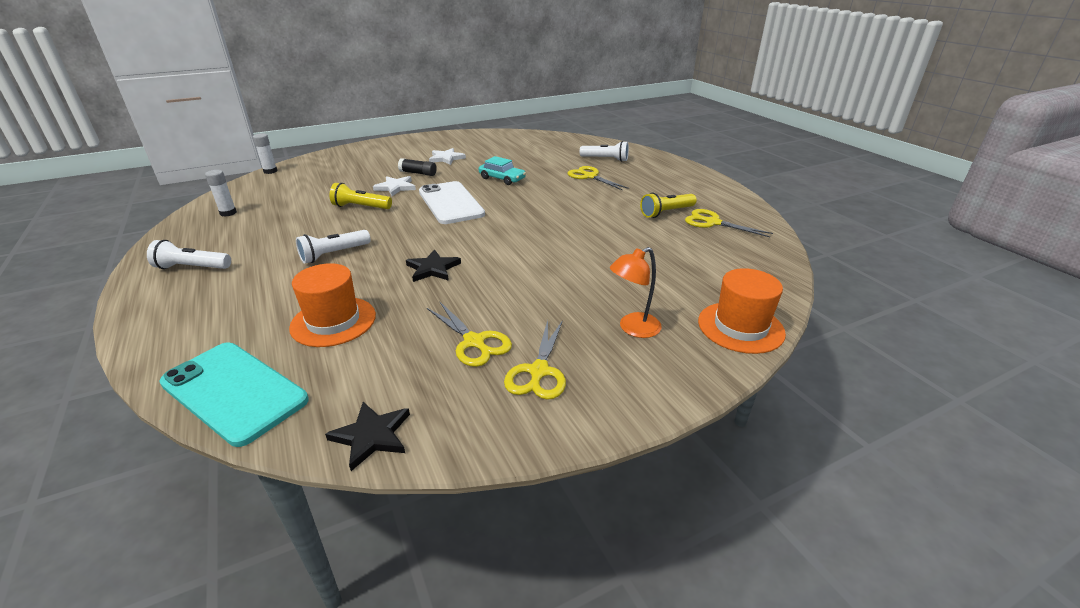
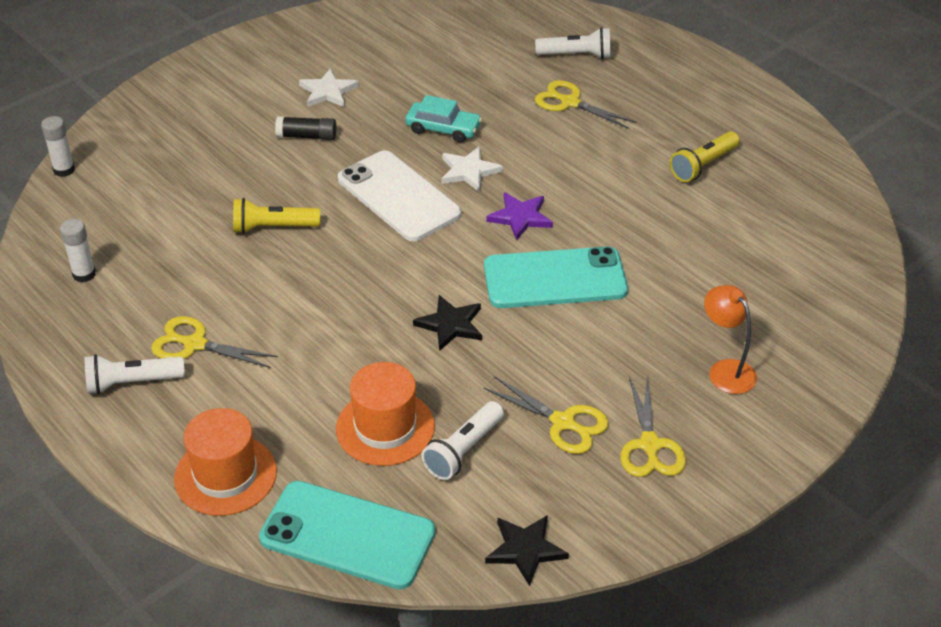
camera: 15 degrees left, 10 degrees up
(334, 254) = (304, 324): white flashlight -> white flashlight (463, 450)
(395, 187) = (295, 175): white star -> white star (469, 171)
(523, 221) = (520, 217): none -> purple star
(526, 254) = (555, 279): none -> turquoise phone
(633, 328) = (725, 370): orange lamp -> orange lamp turned 105 degrees clockwise
(713, 222) = (768, 176): yellow scissors -> yellow scissors (195, 344)
(740, 327) = (838, 345): orange hat -> orange hat (225, 475)

